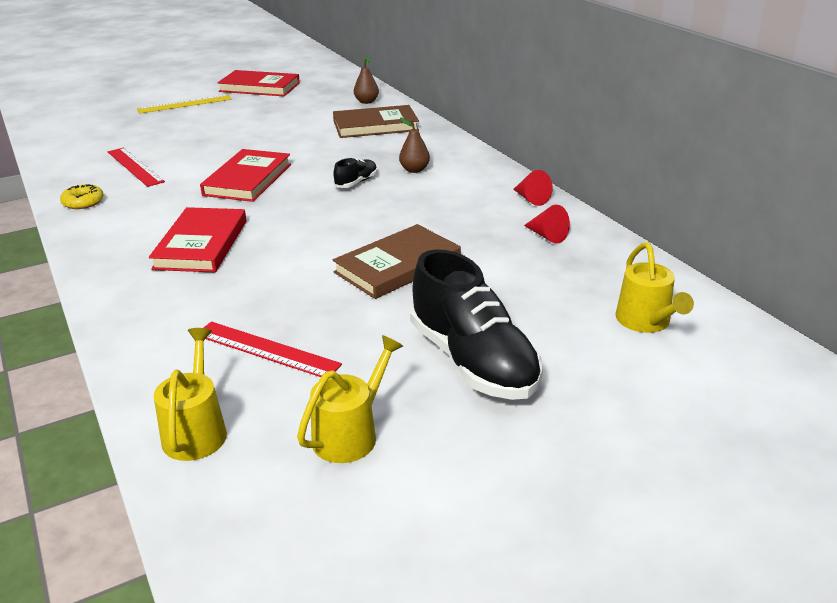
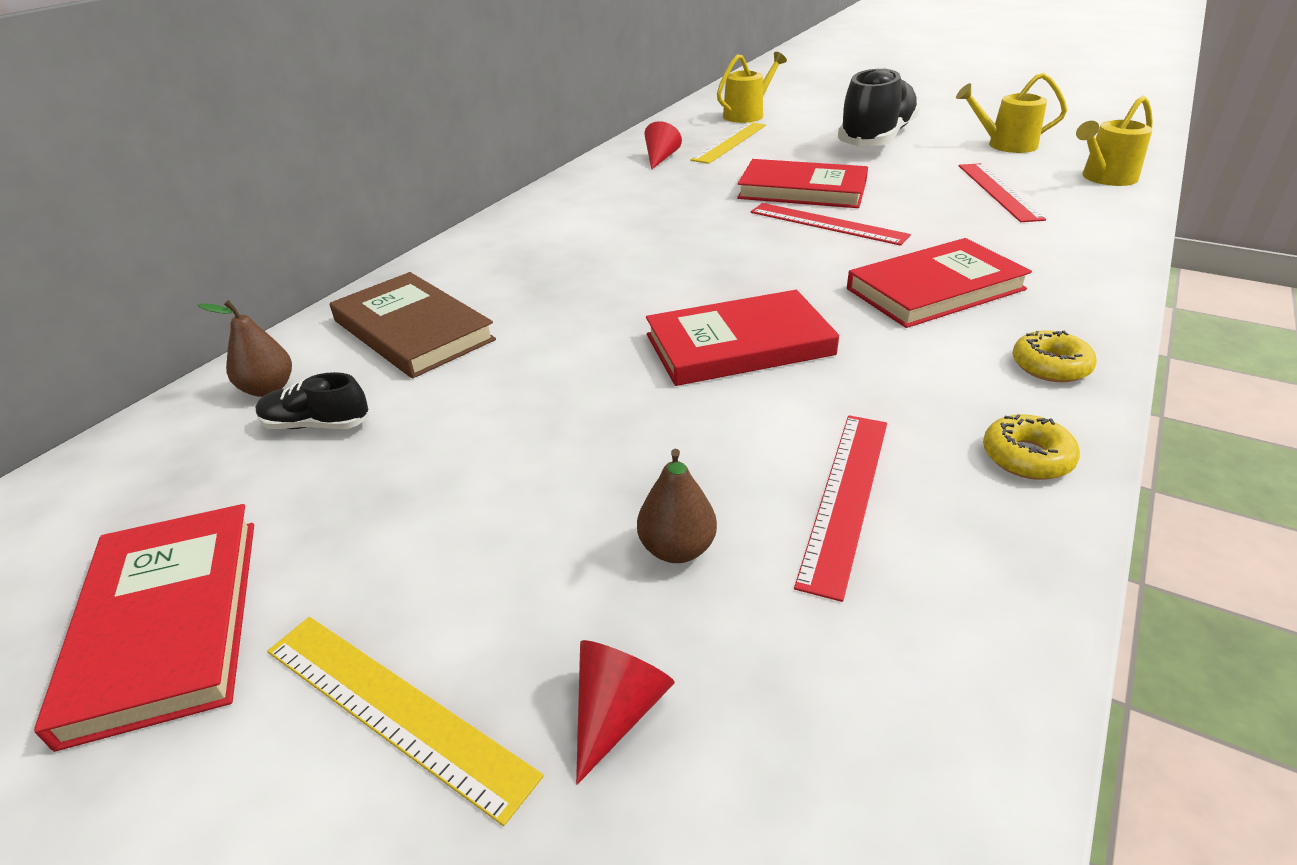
camera: 120 degrees left, 5 degrees up
(101, 237) = (1050, 366): none -> yellow donut
(328, 250) = (827, 223): none -> red ruler
(356, 182) = (650, 267): black shoe -> black shoe (316, 425)
(398, 266) = (802, 190): brown book -> red book
(414, 170) = (571, 248): brown pear -> brown pear (677, 549)
(531, 199) = (587, 179): red cone -> red cone (617, 712)
(556, 279) = (730, 142): none -> yellow ruler

